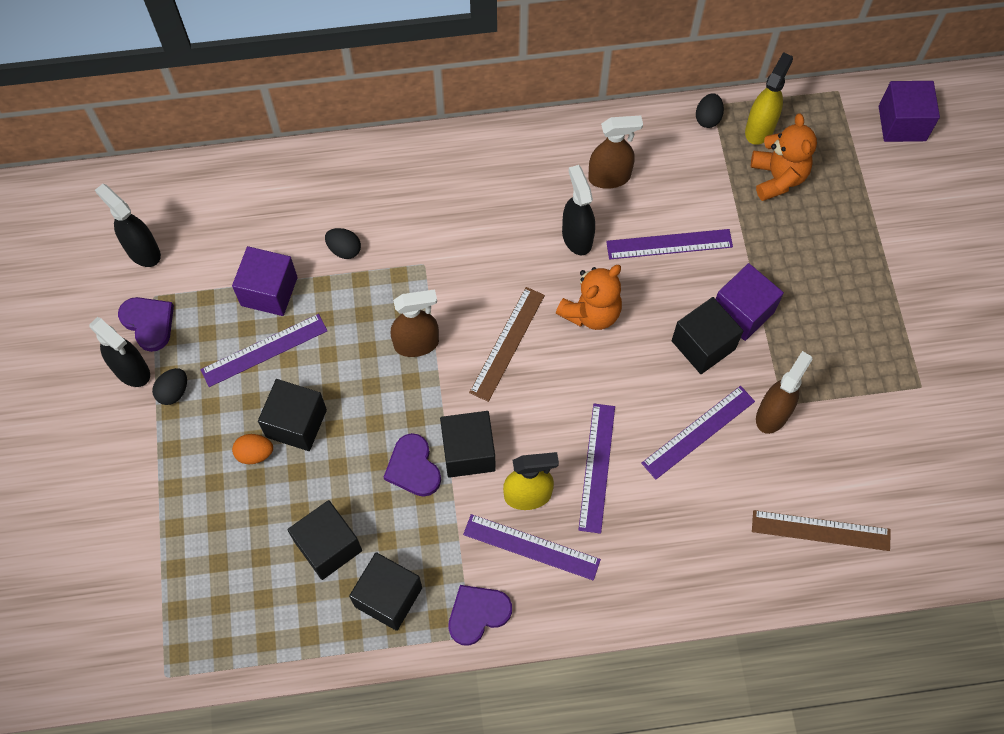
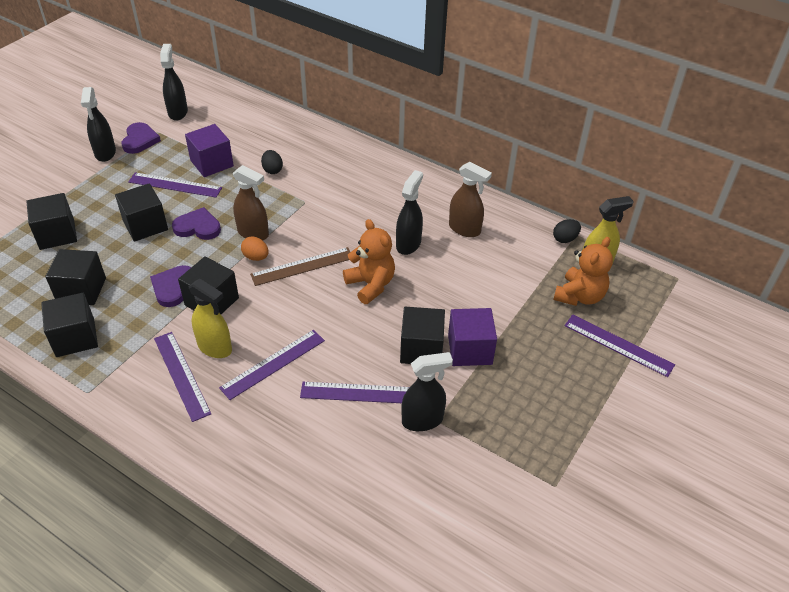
camera: 40 degrees right, 20 degrees down
(173, 392) = (110, 173): black egg -> none
(217, 509) = (57, 234): none -> black cube
(255, 453) = (108, 224): orange egg -> orange egg (256, 257)
(477, 614) = (106, 385): purple heart -> purple heart (198, 227)
(591, 312) = (371, 285): orange teddy bear -> orange teddy bear turned 120 degrees counterclockwise
(669, 244) = (463, 284): purple ruler -> purple ruler (618, 345)
(772, 414) = (422, 420): brown spray bottle -> black spray bottle
(820, 530) = (374, 516): brown ruler -> none
(902, 123) = (710, 323): purple cube -> none

